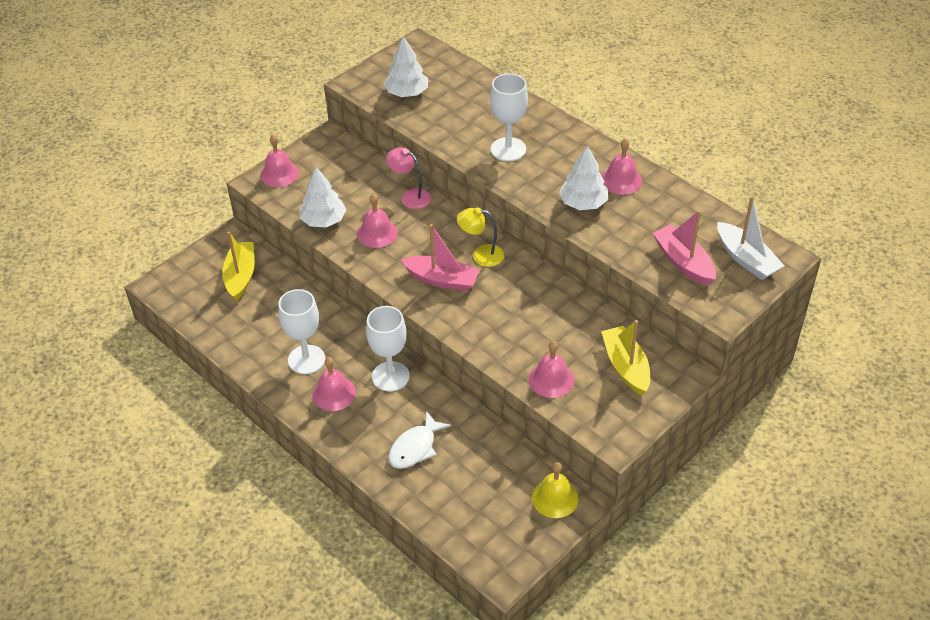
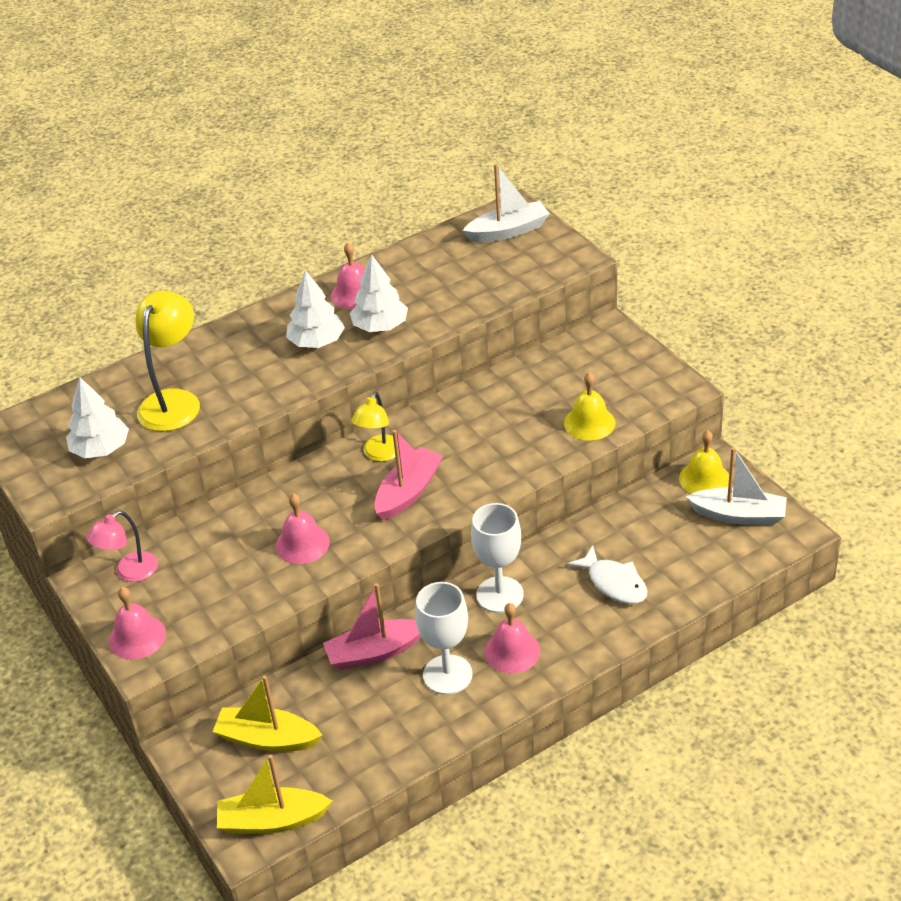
camera: 75 degrees left, 5 degrees down
(323, 220) = (255, 595): white tree -> white tree (317, 342)
(410, 196) = (248, 506): pink lamp -> pink lamp (129, 572)
(464, 114) = (174, 401): none -> yellow lamp
(508, 149) = (260, 372): white goblet -> none
(513, 528) = (738, 515): none -> white boat
(551, 379) = (589, 423): pink bell -> yellow bell
(626, 366) = (585, 367): yellow boat -> yellow boat (272, 820)
(683, 262) = (498, 271): pink boat -> pink boat (375, 652)

